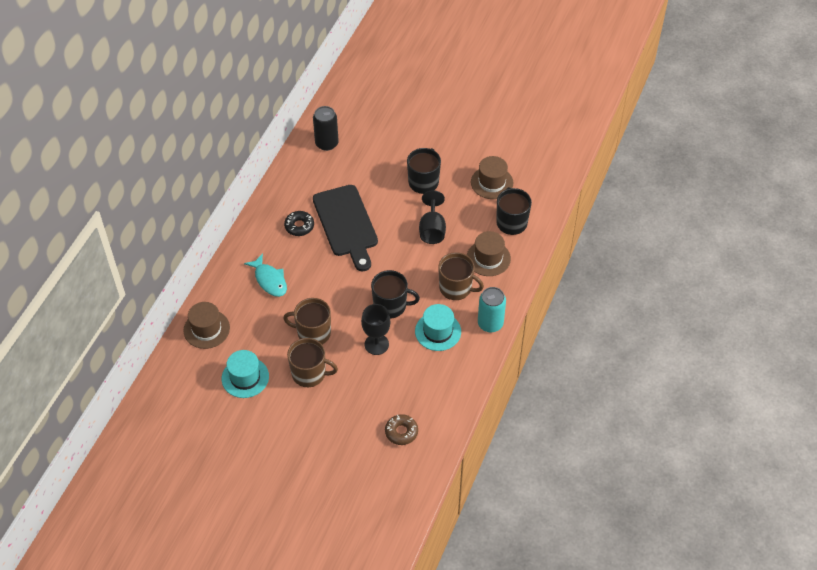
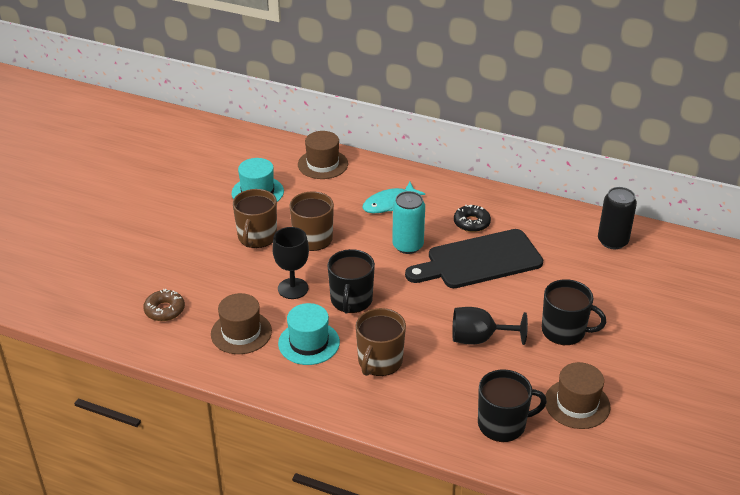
camera: 90 degrees right, 15 degrees down
(488, 258) = (432, 396): brown hat -> brown hat (241, 332)
(490, 323) = (319, 395): turquoise can -> turquoise can (407, 246)

